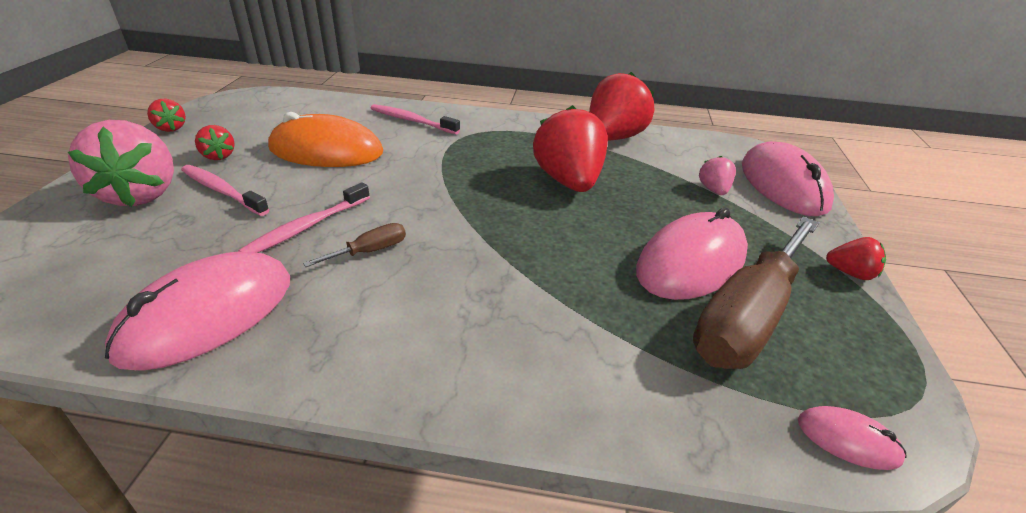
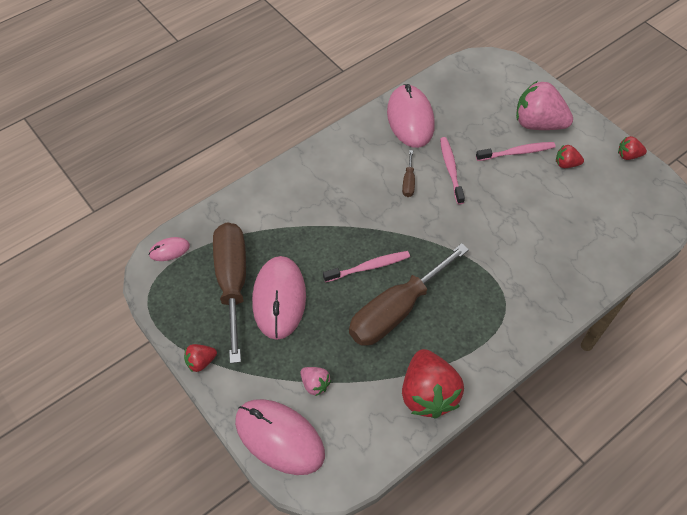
camera: 135 degrees right, 20 degrees up
(326, 150) = (537, 213): orange mouse -> none
(412, 121) = (554, 283): pink toothbrush -> pink toothbrush (369, 267)
(568, 181) = (396, 310): red strawberry -> brown screwdriver

